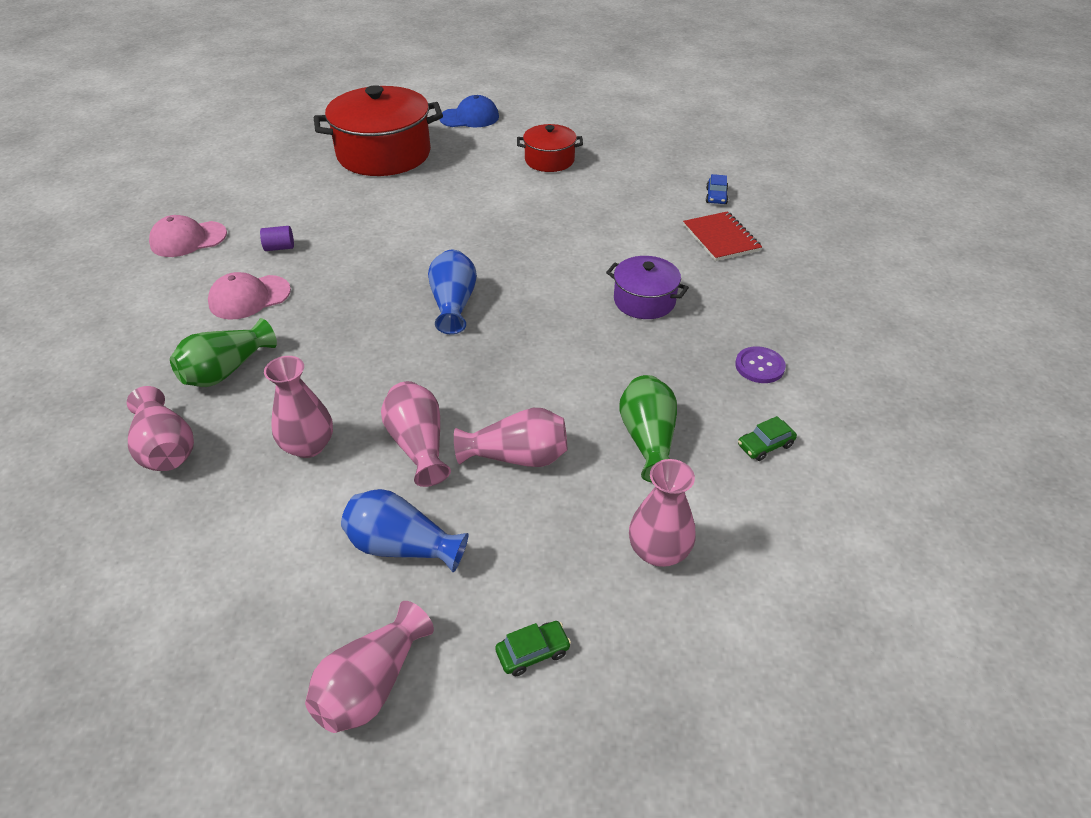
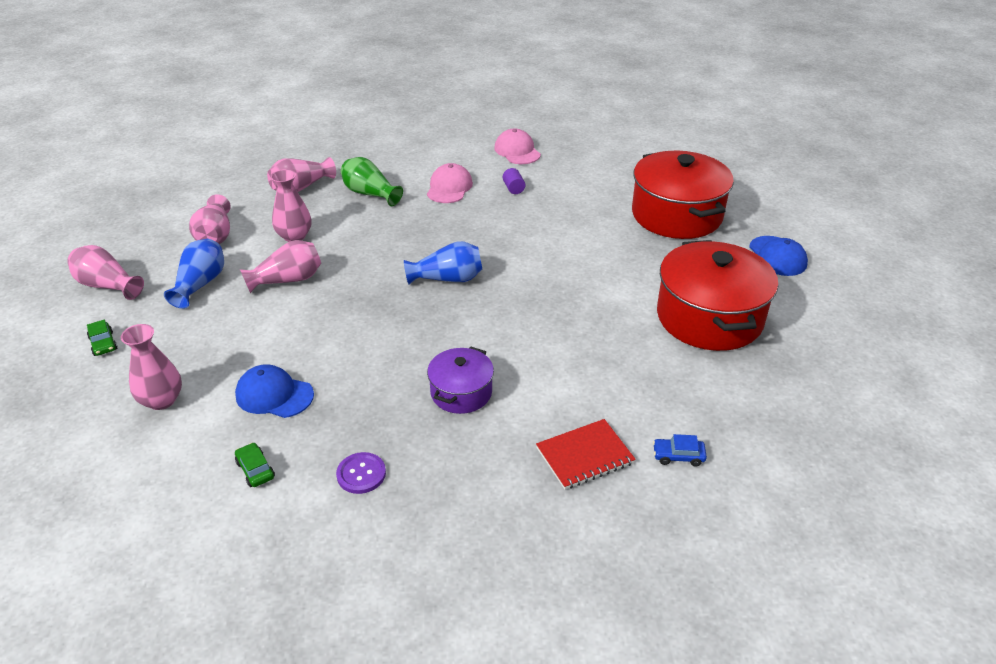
camera: 85 degrees right, 5 degrees down
(249, 297) = (449, 187): pink cap -> pink cap turned 45 degrees clockwise
(517, 457) = (268, 326): pink vase -> pink vase (215, 235)
(549, 160) = (709, 317): red pot -> red pot, size x1.90
(648, 440) = (274, 395): green vase -> blue cap

